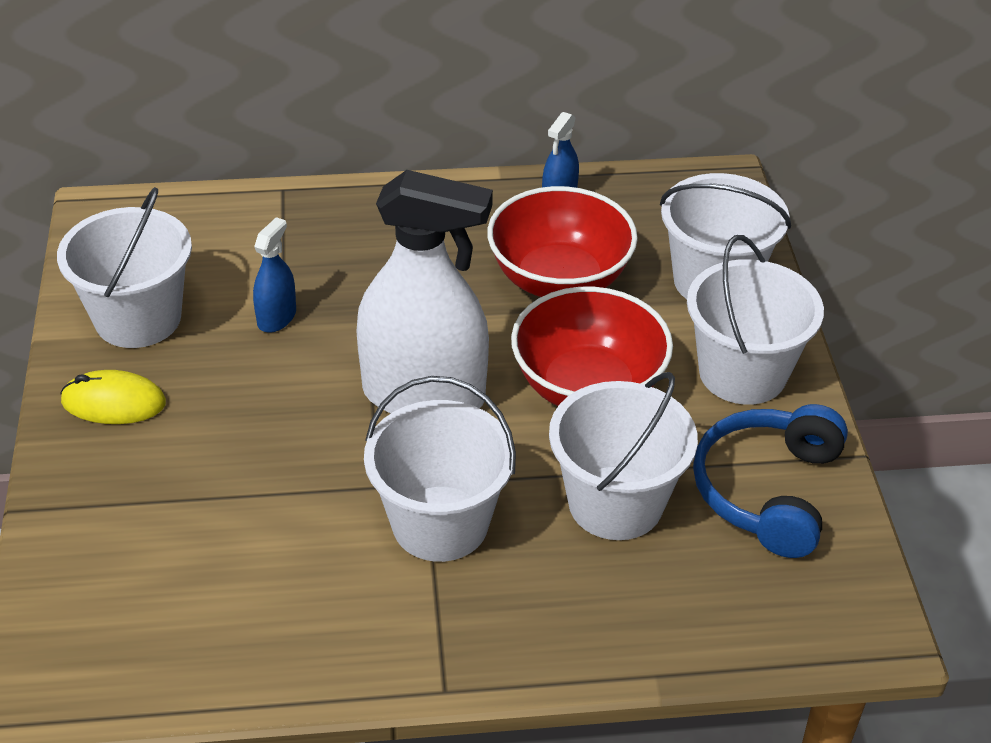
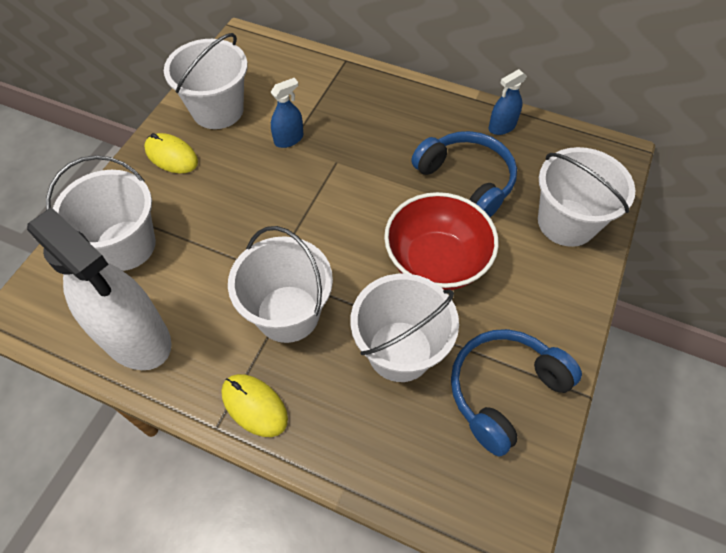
camera: 30 degrees right, 15 degrees up
(424, 395) = (335, 224): white spray bottle -> white spray bottle (135, 337)
(477, 644) = (254, 406): none -> yellow mouse
(559, 279) = (467, 180): red bowl -> blue headphones
(742, 373) = (542, 296): white bucket -> white bucket (125, 245)

